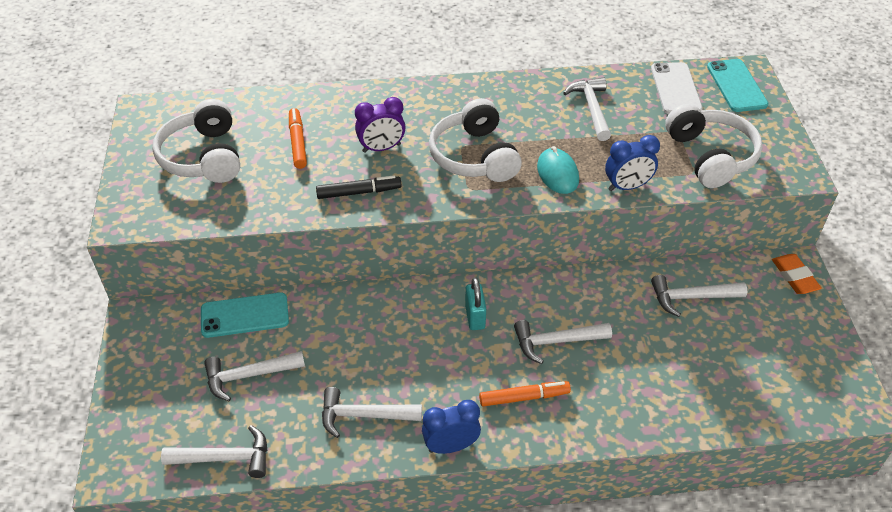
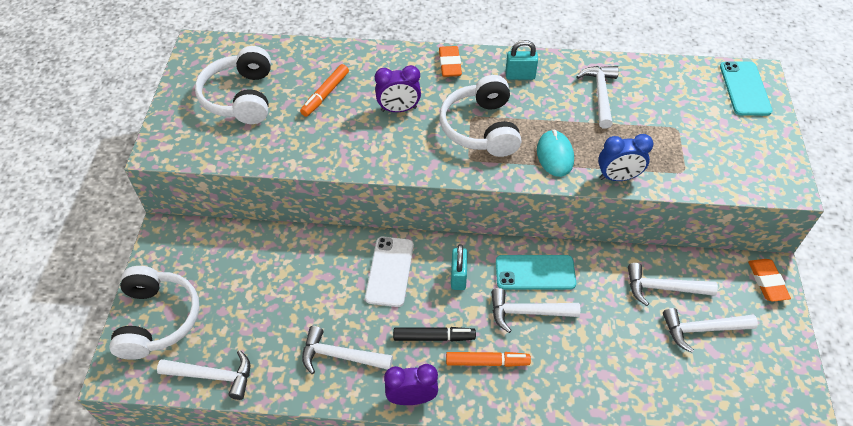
camera: 10 degrees right, 5 degrees up
(244, 315) = (256, 245): turquoise phone -> turquoise phone (535, 272)
(249, 375) = (248, 302): white hammer -> white hammer (702, 329)
(297, 142) = (325, 94): orange marker -> orange marker turned 150 degrees counterclockwise
(359, 192) = (369, 149): black marker -> black marker (434, 337)
(426, 97) = (450, 64): none -> orange eraser
(451, 446) = (412, 398): blue clock -> purple clock
(504, 100) = (520, 76): none -> turquoise padlock
(675, 89) = (685, 84): white phone -> white phone (390, 271)
(710, 156) = (704, 157): white headphones -> white headphones (157, 319)

